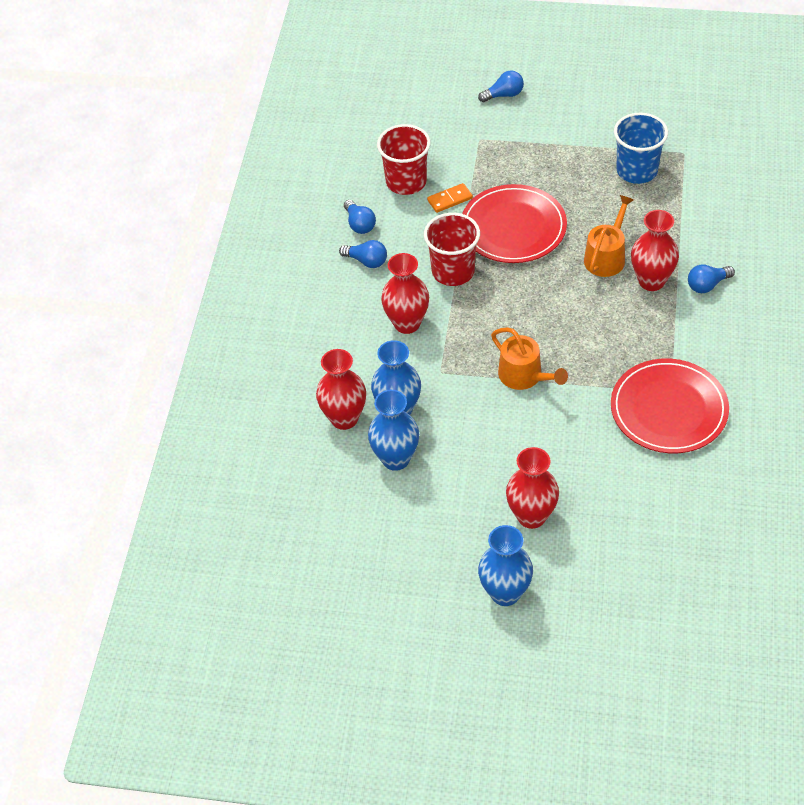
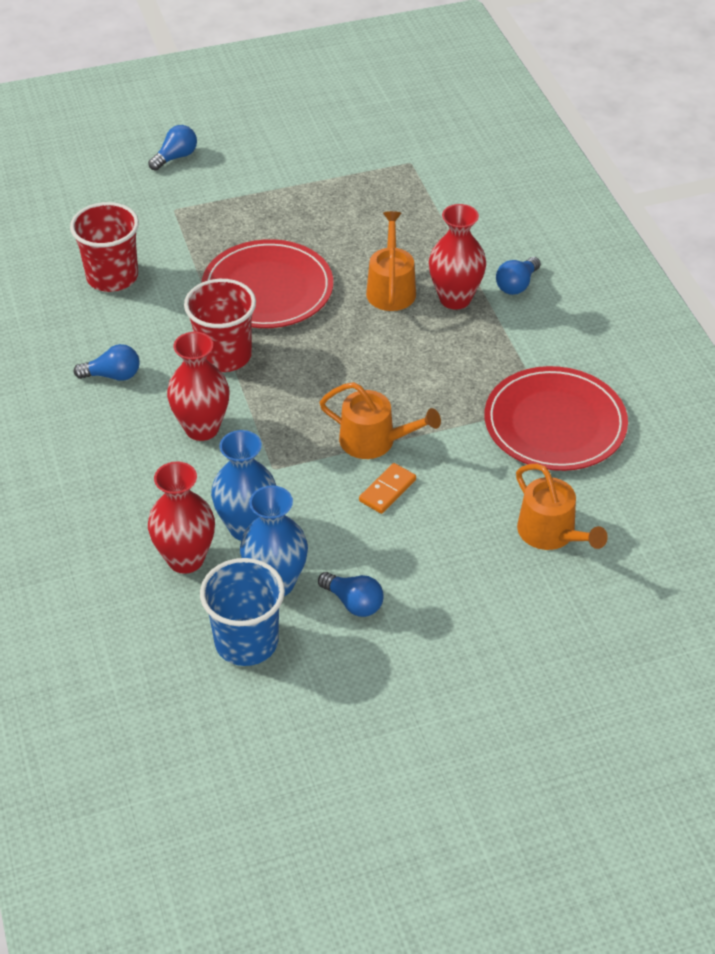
camera: 30 degrees left, 5 degrees down
(359, 224) = (81, 338): blue light bulb -> blue light bulb (353, 603)
(450, 199) = (176, 281): orange domino -> orange domino (387, 490)
(505, 593) = (495, 687): blue vase -> none
(531, 516) = (474, 590): red vase -> none
(613, 494) = (551, 533): none -> orange watering can
(637, 170) = (371, 193): blue cup -> blue cup (246, 642)

